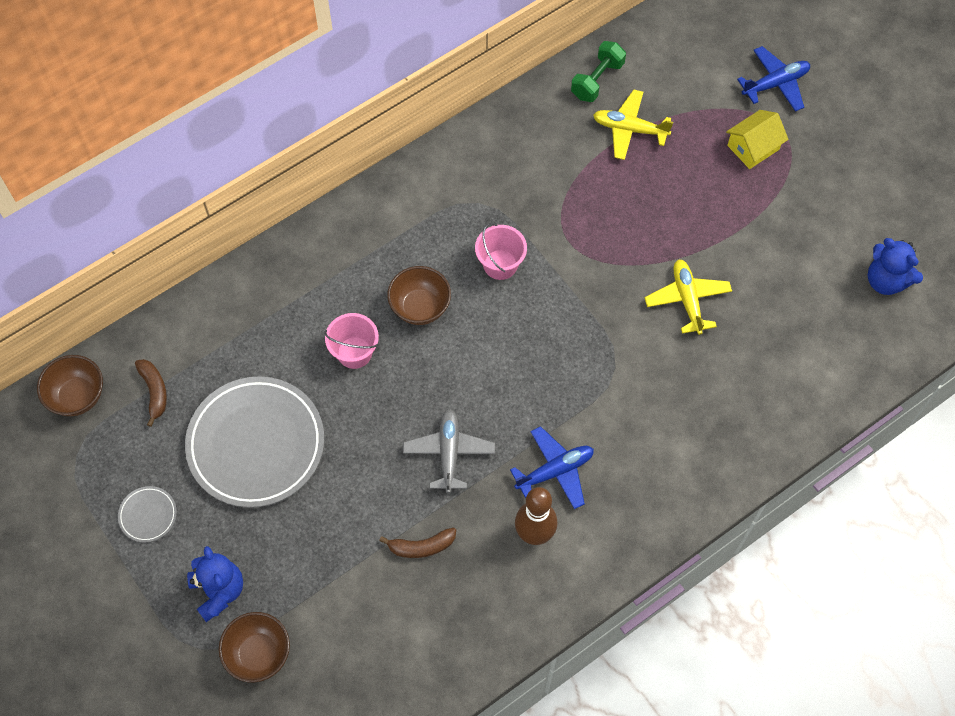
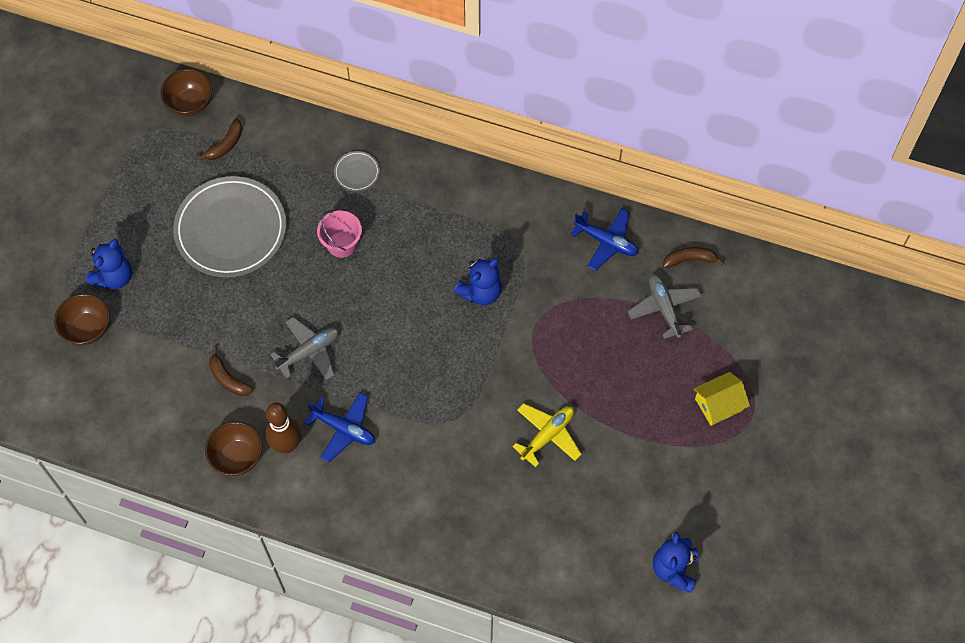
camera: 55 degrees right, 0 degrees up
(148, 515) = (137, 201): grey plate -> grey plate (357, 172)
(420, 307) = (407, 262): brown bowl -> brown bowl (237, 457)
(500, 264) = (480, 292): pink bucket -> blue teddy bear
(597, 80) = (689, 260): green dumbbell -> brown banana
(629, 129) = (664, 308): yellow plane -> grey plane
(753, 147) = (718, 404): yellow house -> yellow house turned 45 degrees counterclockwise
(775, 84) = (791, 387): blue plane -> blue plane (606, 242)

